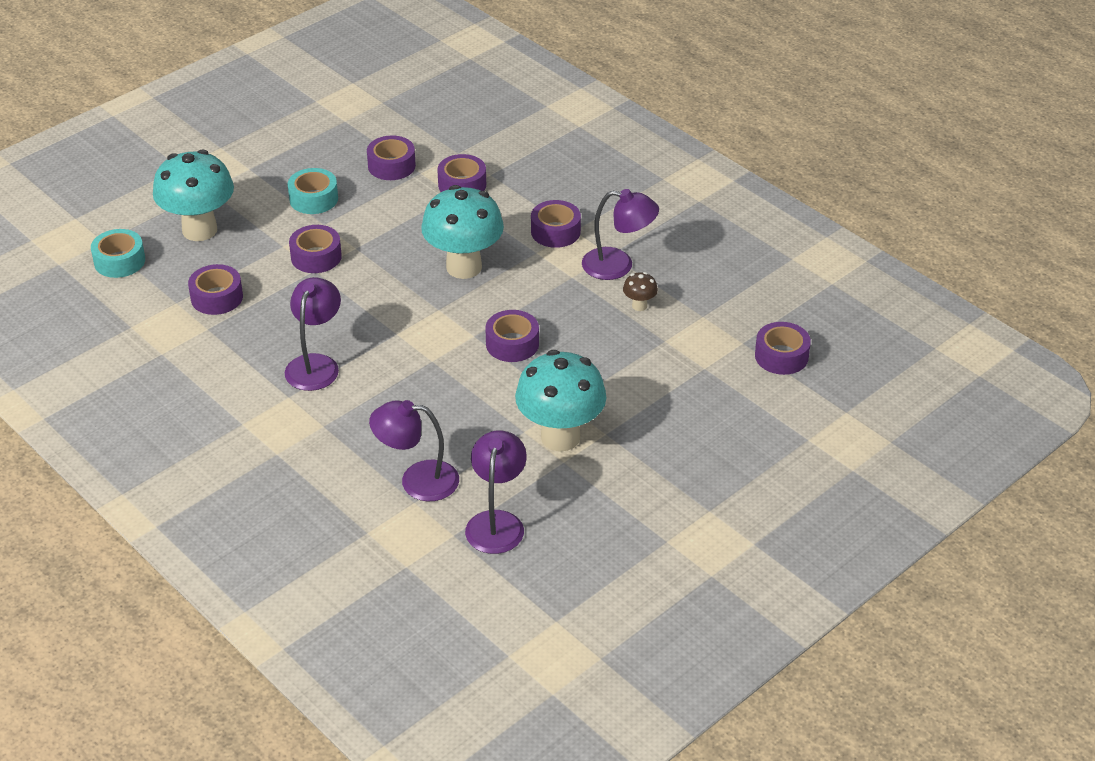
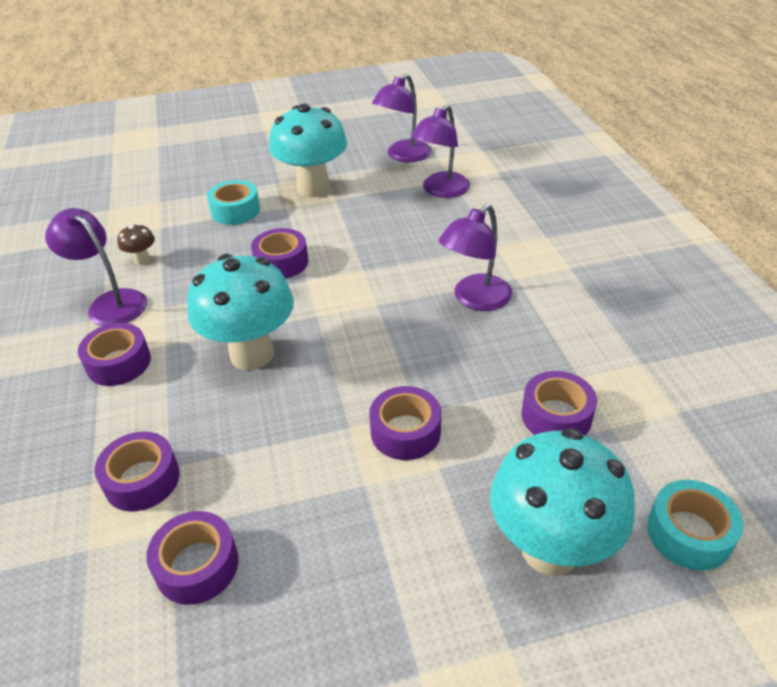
camera: 150 degrees left, 0 degrees up
(313, 199) = (352, 542): turquoise tape -> turquoise tape (235, 211)
(417, 480) = (441, 190): purple lamp -> purple lamp turned 90 degrees clockwise
(781, 356) = (98, 193): purple tape -> none

